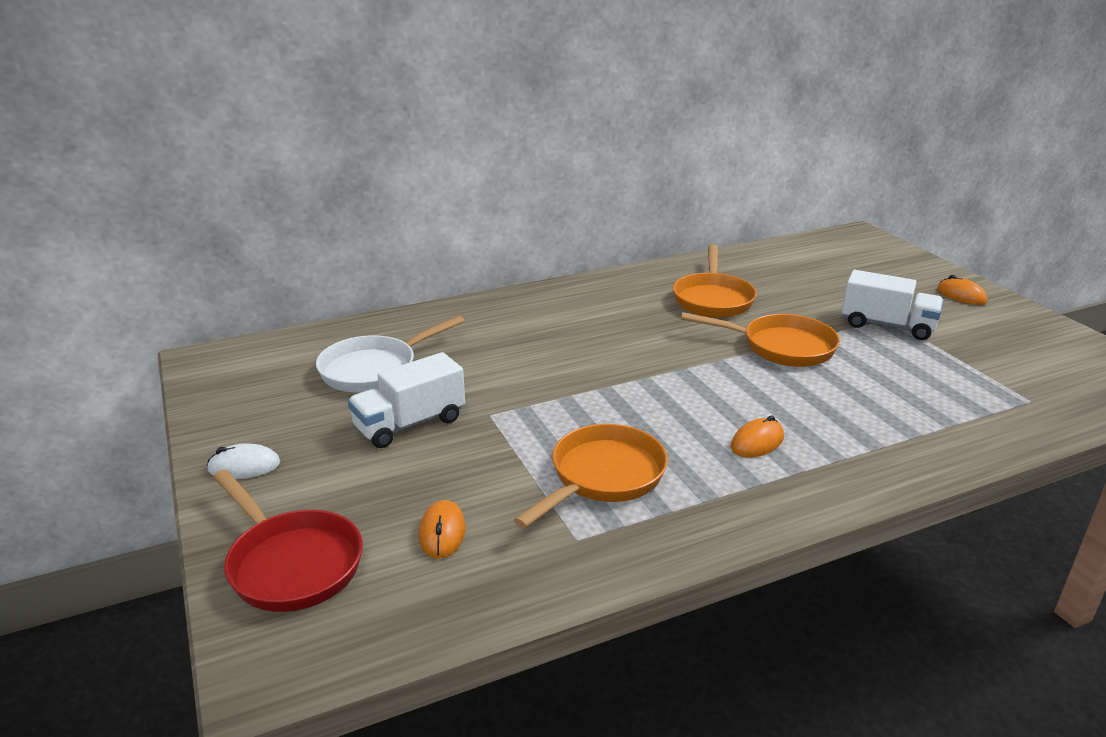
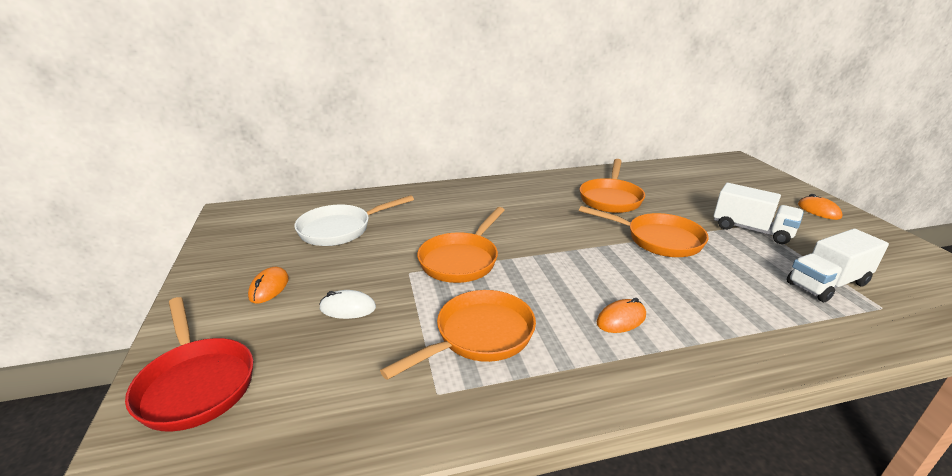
camera: 10 degrees right, 0 degrees up
(244, 466) = (209, 295): white mouse -> white mouse (348, 308)
(410, 424) = (345, 274): white truck -> white truck (827, 284)
(442, 532) = (327, 371): orange mouse -> orange mouse (269, 288)
(550, 393) = (461, 260): none -> orange pan

